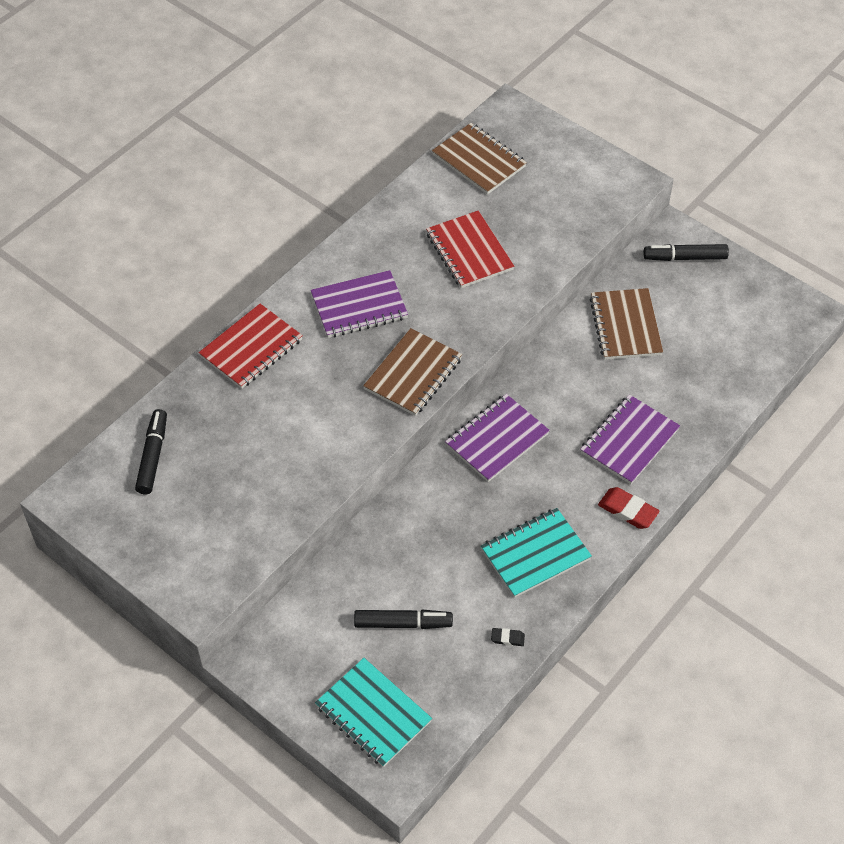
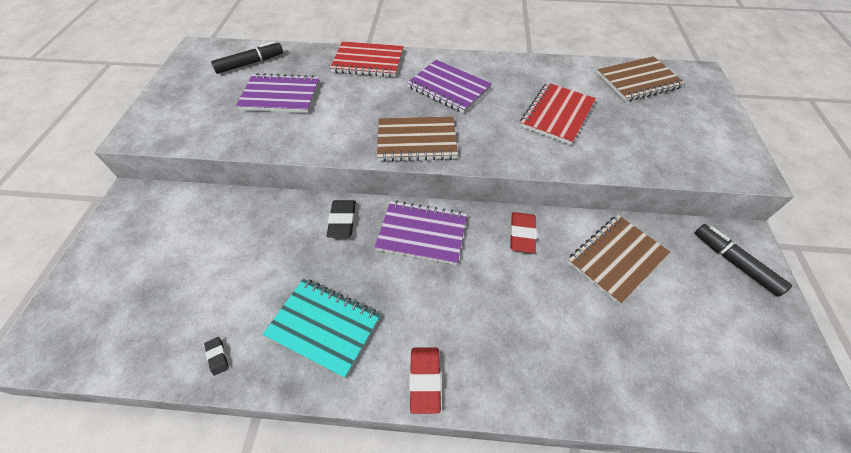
camera: 55 degrees right, 0 degrees up
(373, 714) = (98, 297): turquoise notebook -> none
(403, 623) = (201, 269): black marker -> none
(433, 491) = (342, 221): none -> black eraser
(479, 161) = (638, 81): brown notebook -> brown notebook turned 60 degrees clockwise
(554, 370) = (522, 234): none -> red eraser
(629, 441) = (503, 333): purple notebook -> purple notebook (280, 96)

